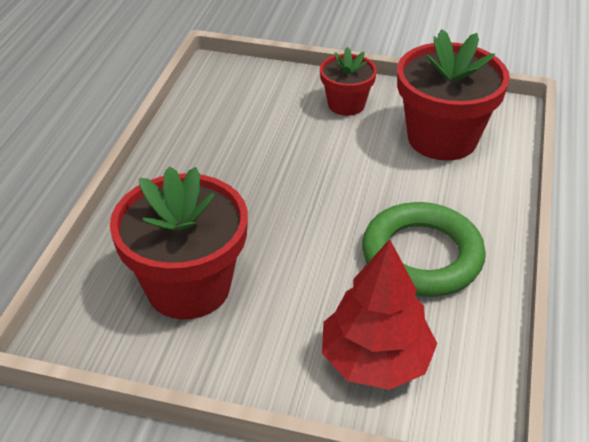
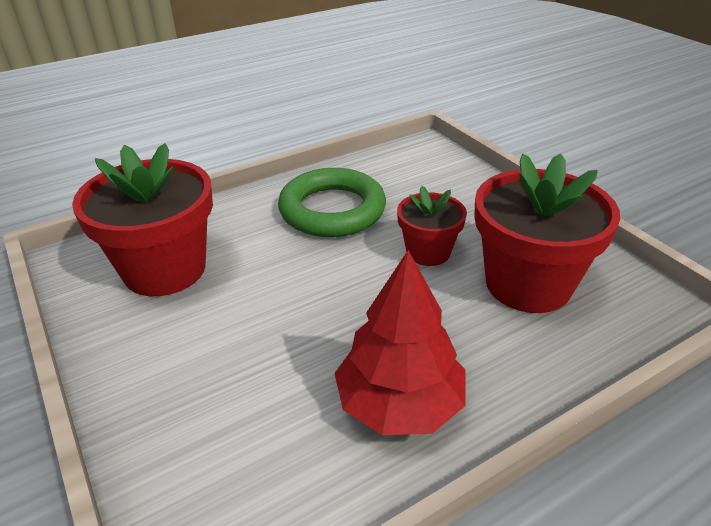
camera: 135 degrees left, 5 degrees down
(346, 104) = (164, 363): red flower pot -> red flower pot (428, 252)
(375, 359) = (440, 185): red tree -> red tree (400, 403)

